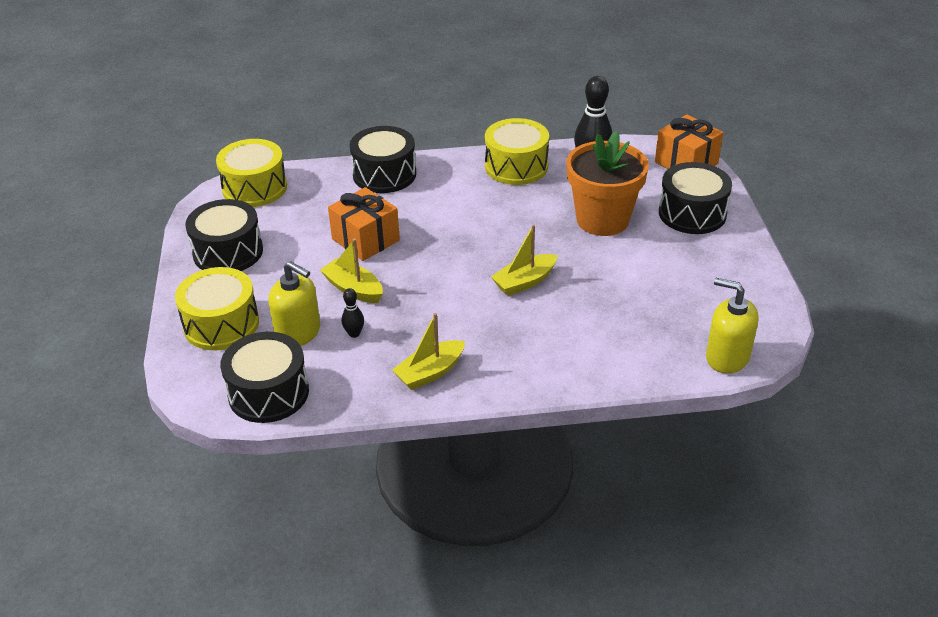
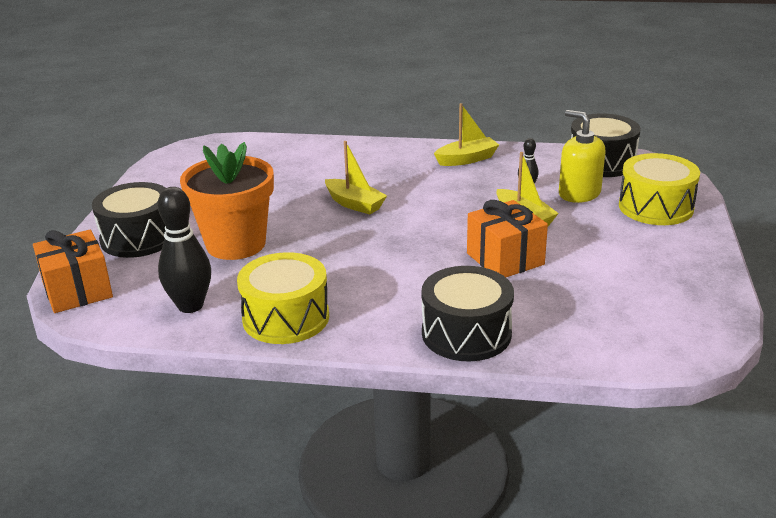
camera: 165 degrees left, 10 degrees down
(228, 252) = (667, 267): black drum -> none
(254, 188) = (652, 341): yellow drum -> none
(524, 282) = (354, 204): yellow boat -> yellow boat turned 60 degrees clockwise
(727, 357) = (232, 144): yellow soap dispenser -> none

